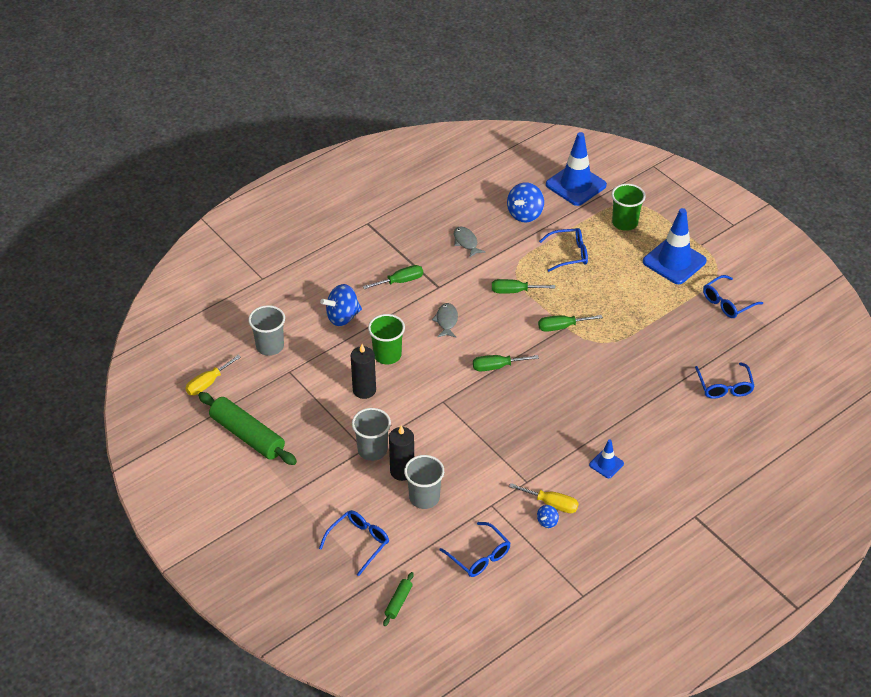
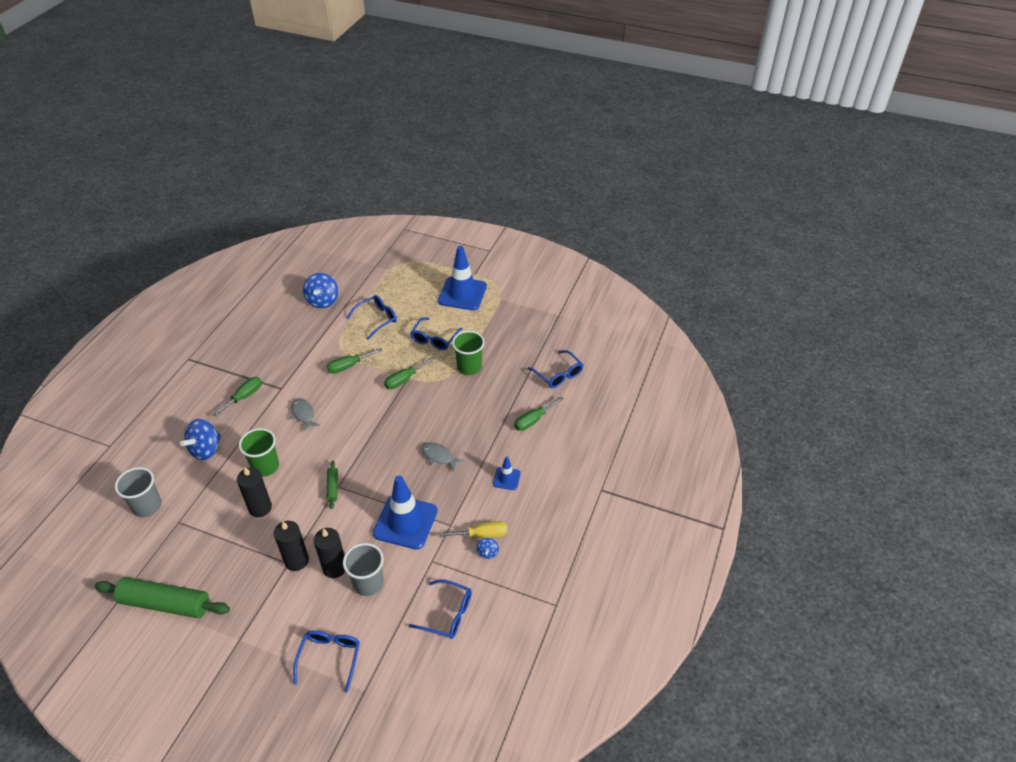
camera: 30 degrees left, 0 degrees up
(208, 383) = (99, 570): yellow screwdriver -> none
(372, 450) = (296, 560): grey cup -> black candle
(398, 602) = (398, 698): green rolling pin -> green rolling pin (333, 487)
(466, 242) = (285, 342): grey fish -> grey fish (439, 457)
(496, 367) = (368, 435): green screwdriver -> green screwdriver (533, 420)
(576, 185) = (352, 264): blue traffic cone -> blue traffic cone (405, 522)
(624, 223) = (407, 279): green cup -> green cup (469, 367)
(727, 303) = (521, 309): blue glasses -> blue glasses (434, 339)

